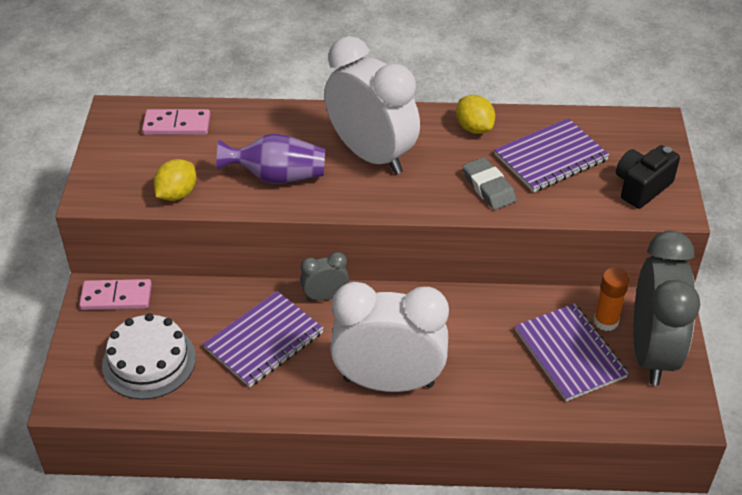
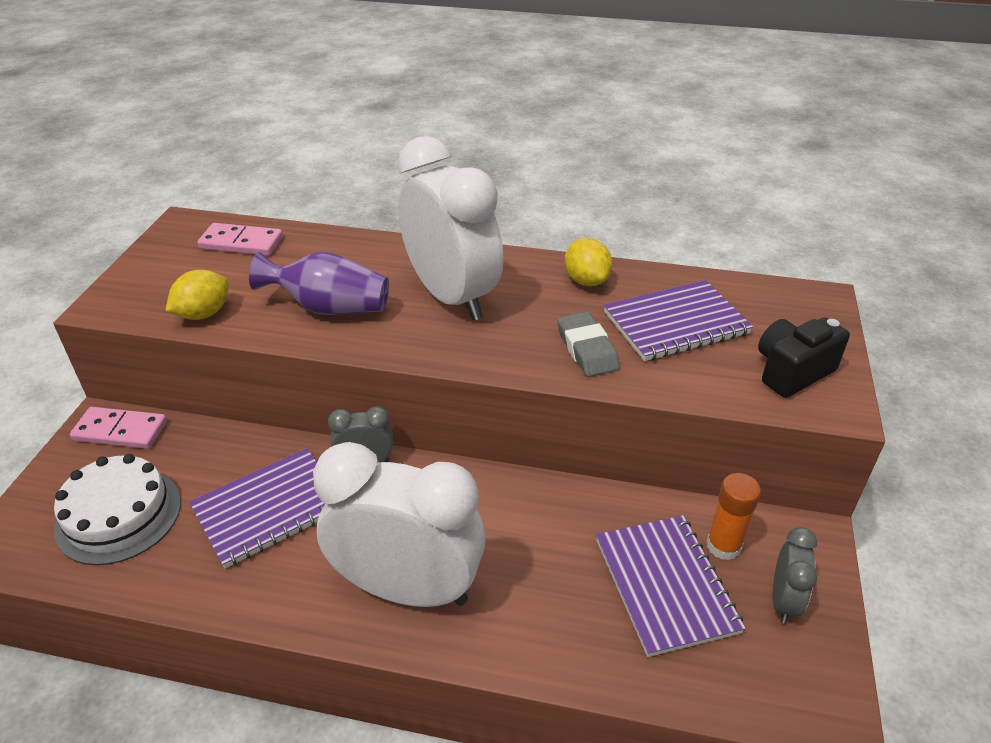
camera: 10 degrees right, 5 degrees down
(652, 352) = (784, 601): grey clock -> grey clock, size x0.45

